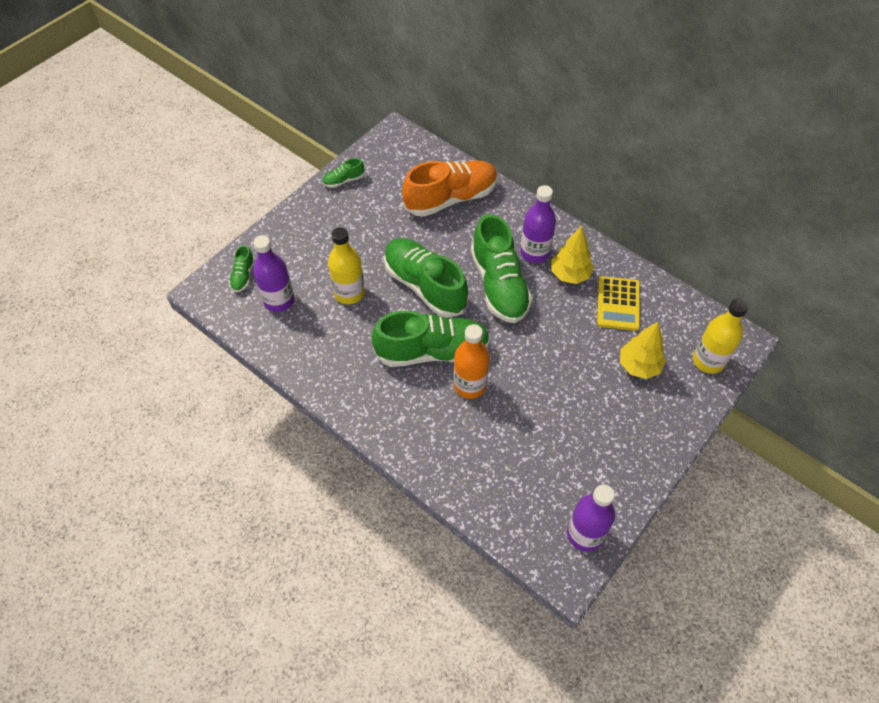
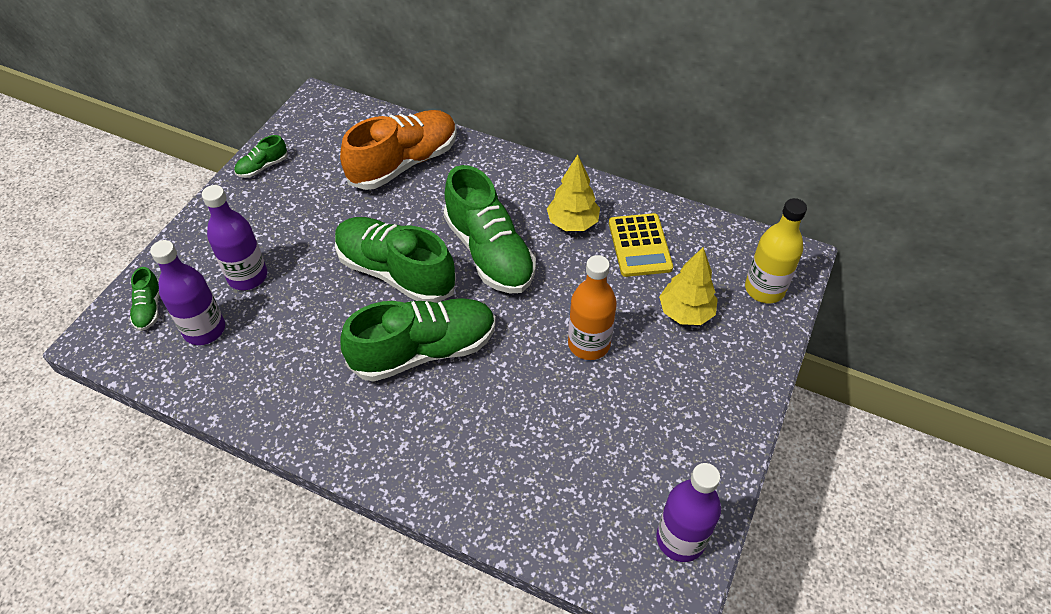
camera: 15 degrees left, 5 degrees down
(349, 293) = (298, 301): yellow bottle -> none
(470, 385) = (483, 382): orange bottle -> orange bottle (589, 344)
(534, 253) = (523, 206): purple bottle -> purple bottle (247, 276)

